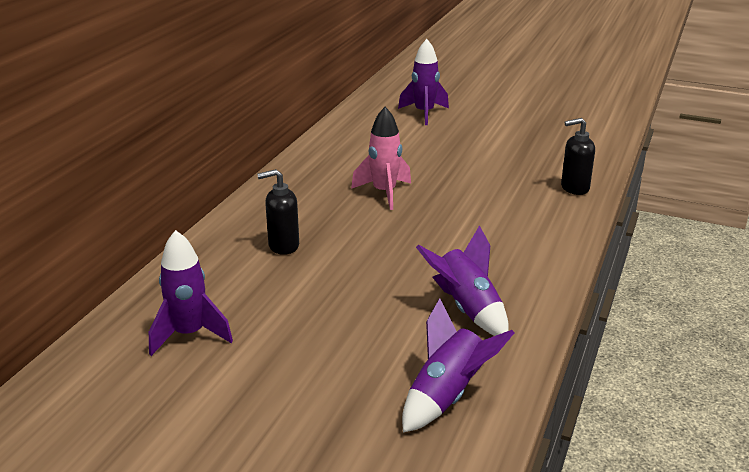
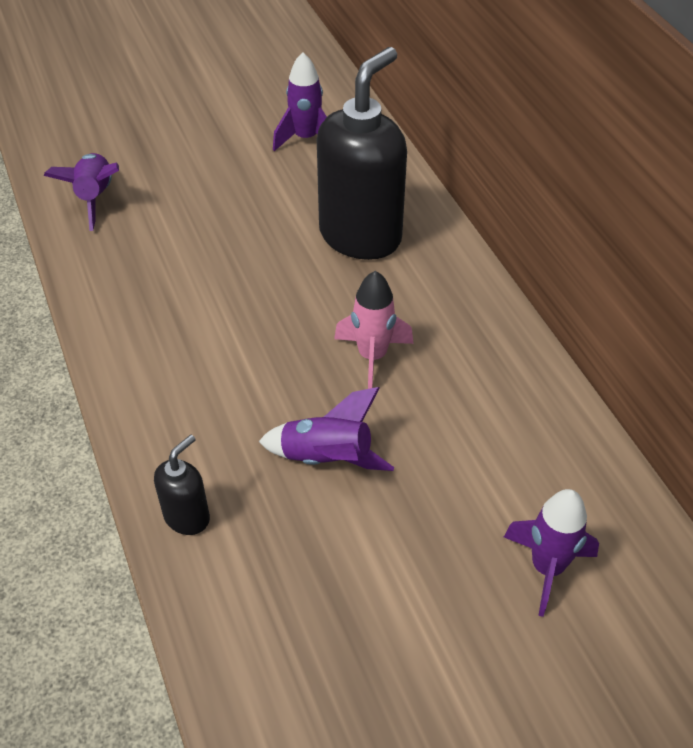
camera: 135 degrees right, 20 degrees up
(283, 246) = (361, 236): black soap dispenser -> black soap dispenser, size x2.18
(467, 309) = (146, 269): purple rocket -> purple rocket (327, 458)

